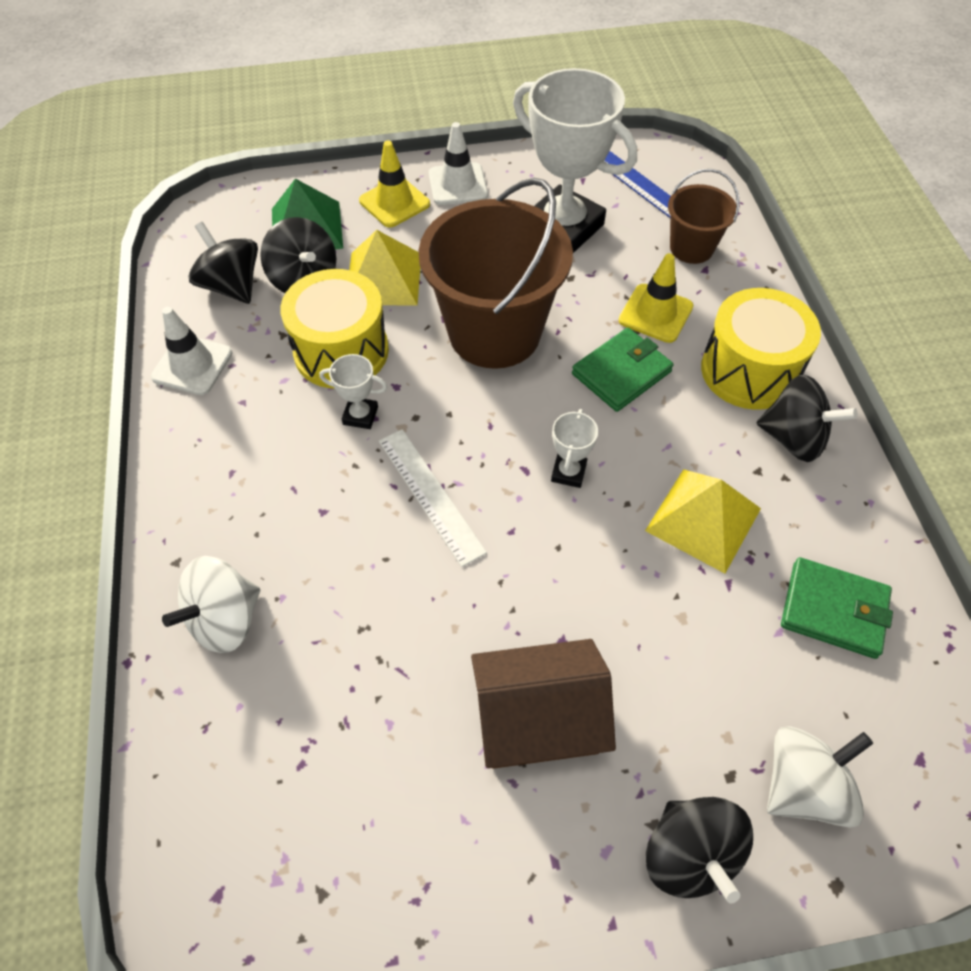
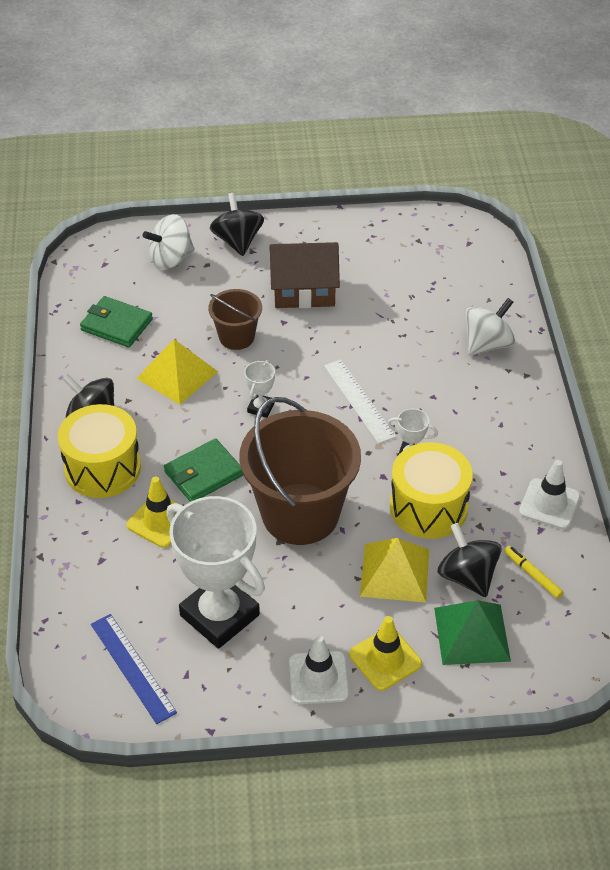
camera: 175 degrees left, 10 degrees down
(232, 286) = (532, 575): black spinning top -> yellow marker
(691, 248) = (105, 583): brown bucket -> brown bucket (236, 337)

